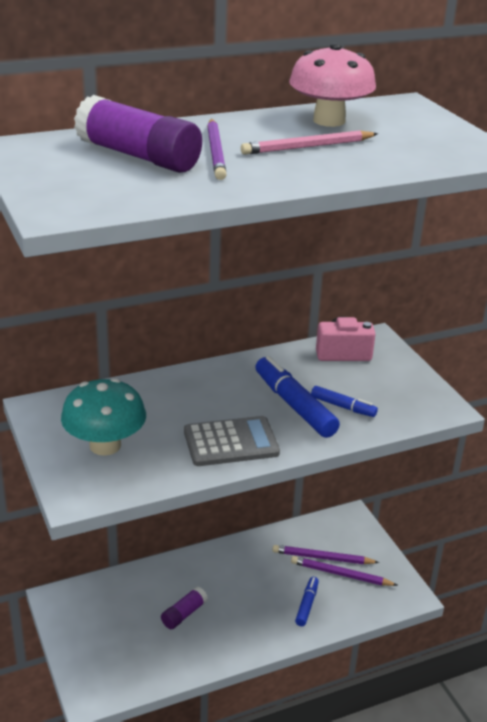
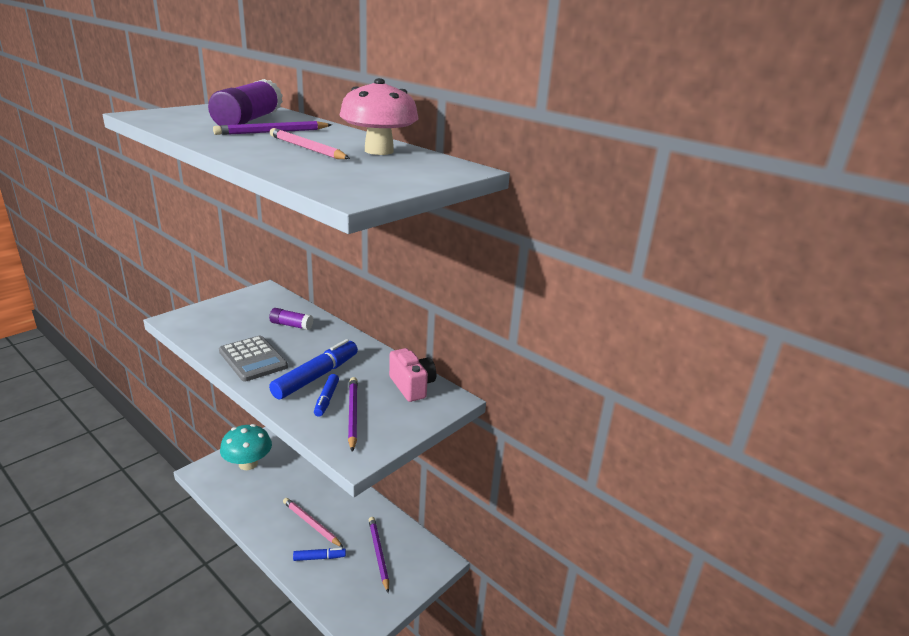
camera: 65 degrees right, 5 degrees down
(105, 445) = (231, 317): turquoise mushroom -> turquoise mushroom (248, 464)
(184, 614) = (284, 492): purple glue stick -> purple glue stick (291, 325)
(252, 601) = (311, 524): none -> pink pencil
(341, 574) = (364, 571): purple pencil -> purple pencil (352, 414)

